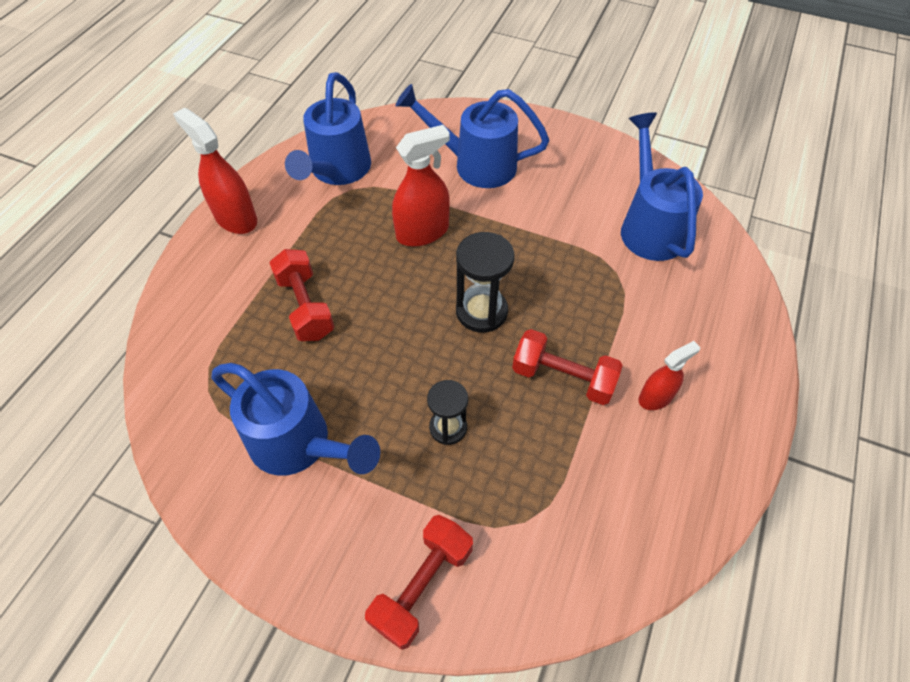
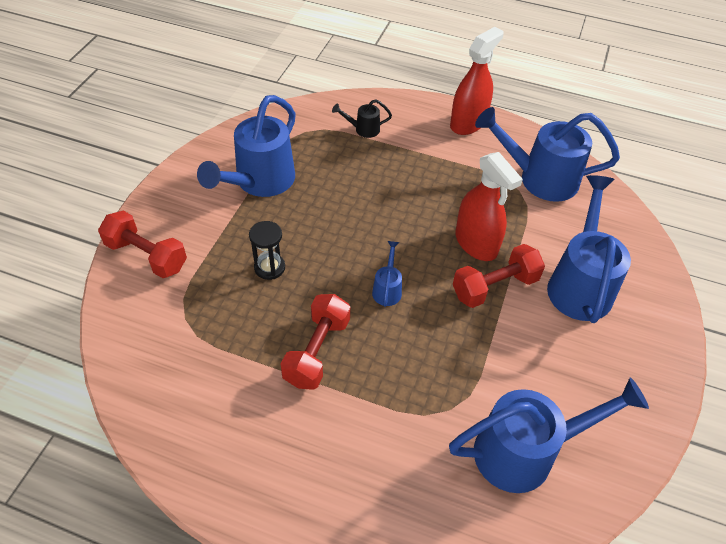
camera: 85 degrees right, 5 degrees down
(221, 322) = (363, 129): none -> black watering can
(305, 307) = (382, 173): red dumbbell -> red dumbbell (494, 287)
(481, 311) = (387, 289): black hourglass -> blue watering can
(655, 397) = (295, 430): red spray bottle -> none

